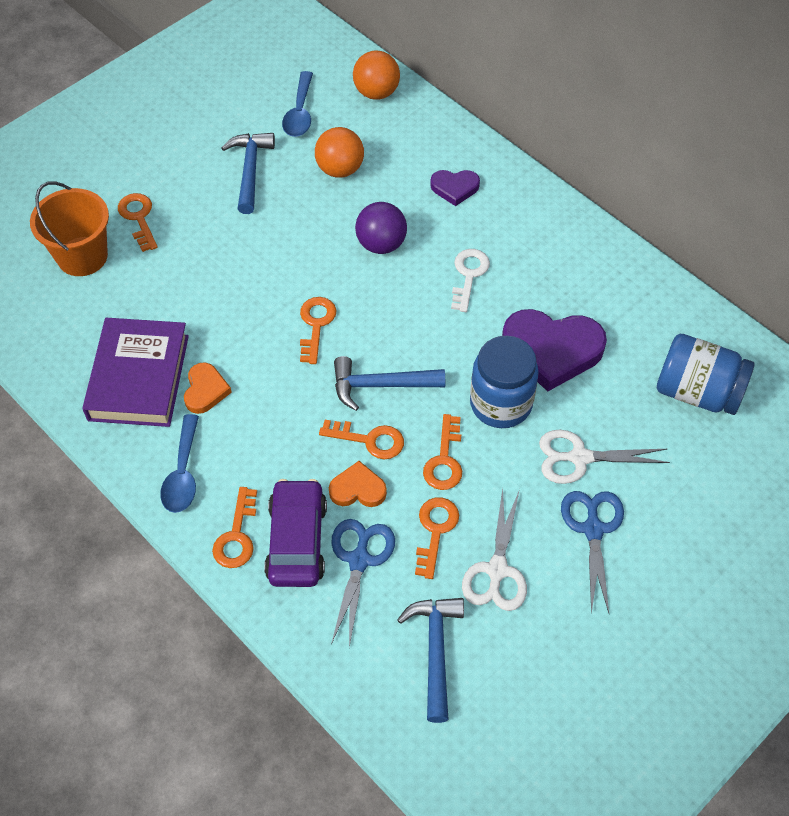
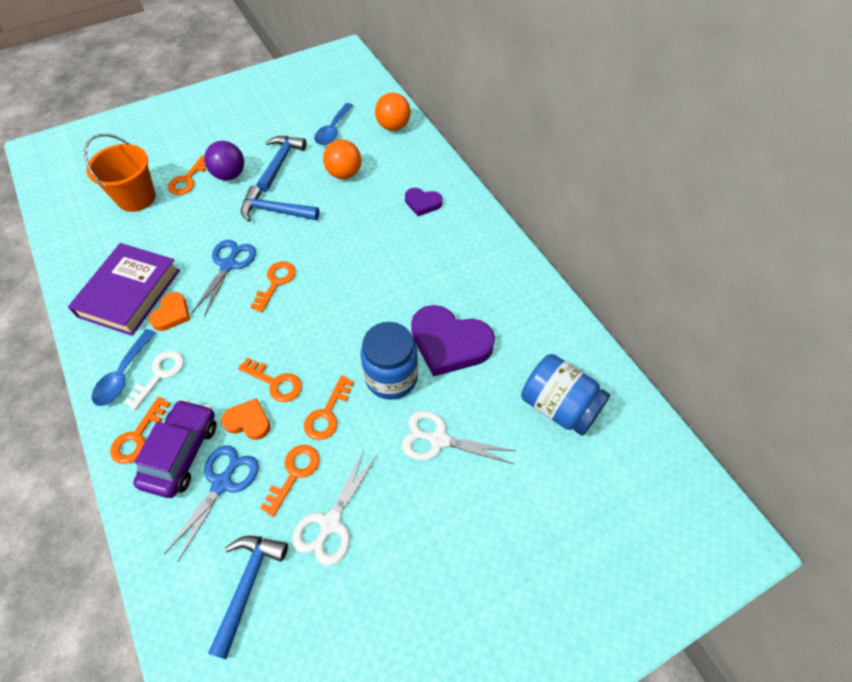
camera: 15 degrees right, 0 degrees up
(138, 218) = (188, 179): orange key -> orange key turned 150 degrees counterclockwise
(381, 244) = (351, 233): purple ball -> purple ball (229, 175)
(381, 385) = (303, 340): blue hammer -> blue hammer (275, 211)
(469, 275) = (407, 270): white key -> white key (159, 375)
(593, 529) = (426, 507): blue scissors -> blue scissors (228, 265)

